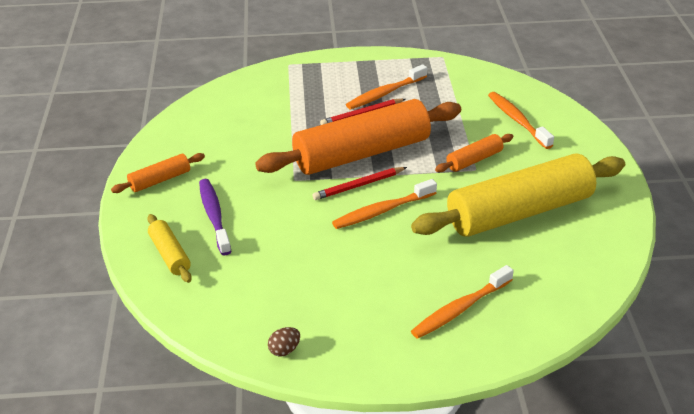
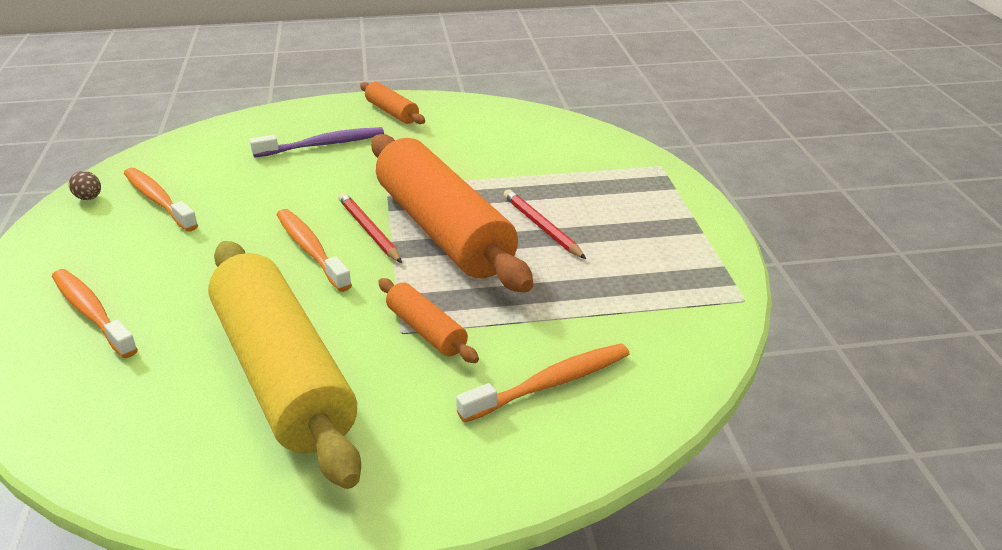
camera: 85 degrees right, 5 degrees down
(170, 254) = (264, 129): yellow rolling pin -> none
(385, 93) = (605, 244): orange toothbrush -> orange toothbrush (158, 200)

